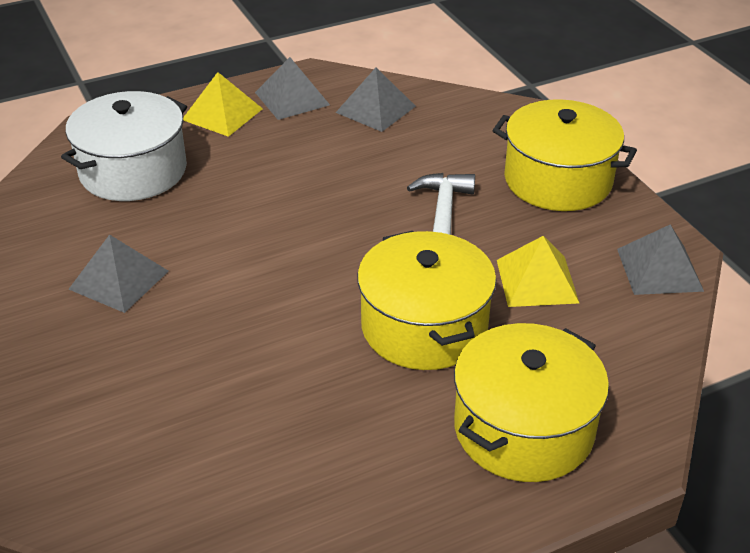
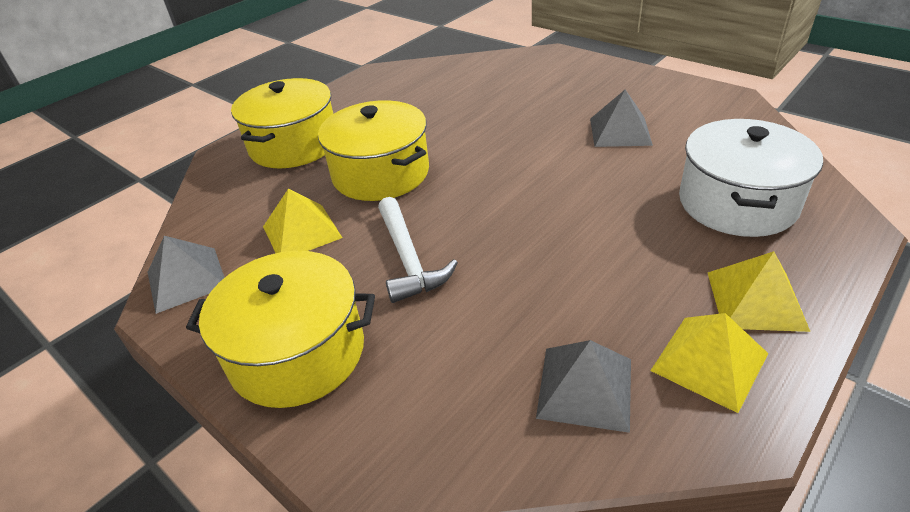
camera: 160 degrees right, 0 degrees up
(292, 98) = (709, 362): grey pyramid -> yellow pyramid

